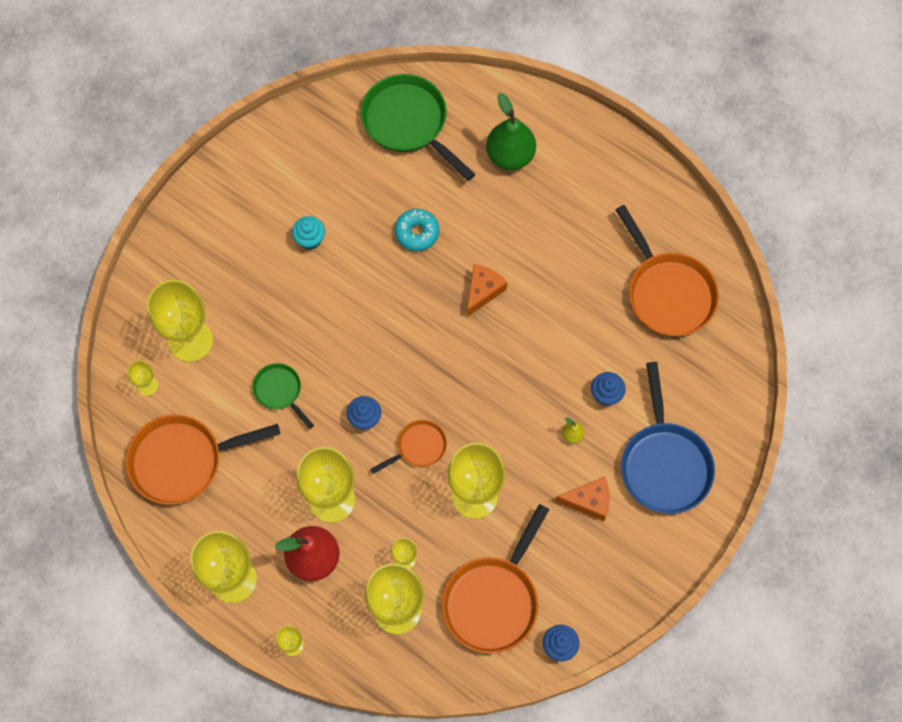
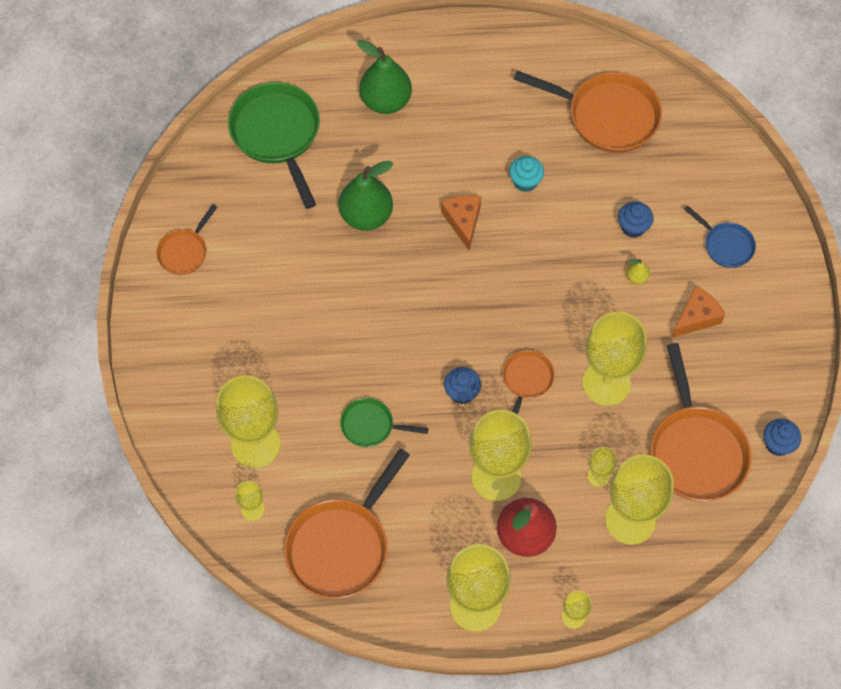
camera: 40 degrees left, 5 degrees down
(266, 162) = (184, 251): none -> orange pan
(310, 239) = (281, 286): turquoise cupcake -> turquoise cupcake (525, 181)
(408, 123) = (277, 135): green pan -> green pan turned 60 degrees clockwise
(417, 233) = (366, 215): turquoise donut -> green pear
(664, 464) = (726, 245): blue pan -> blue pan, size x0.53

